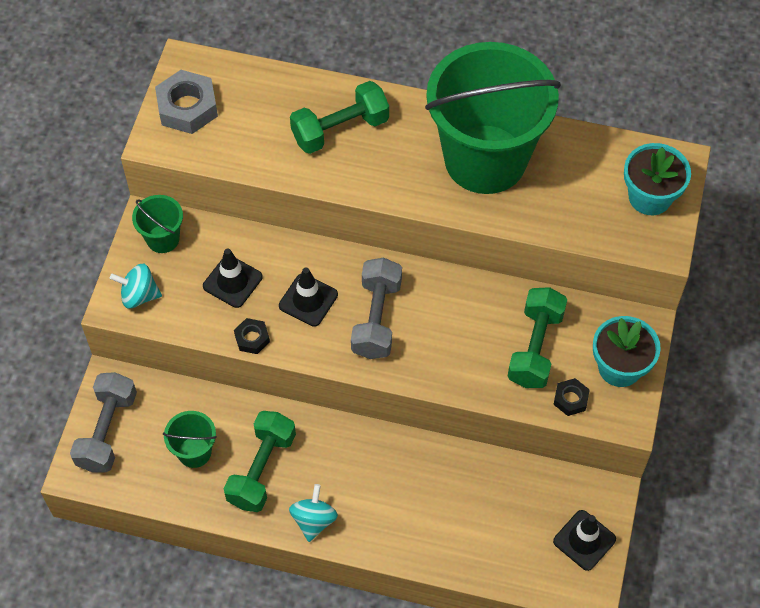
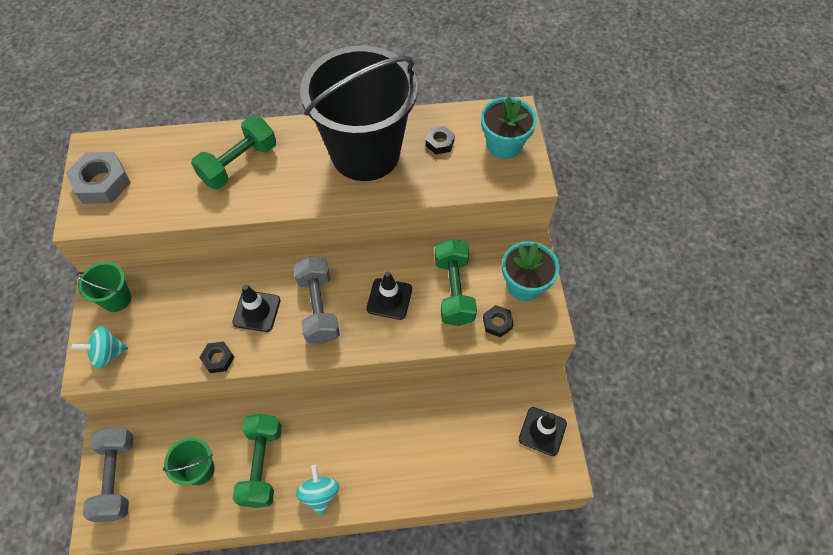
camera: 20 degrees left, 0 degrees up
(232, 281) = (187, 316): black traffic cone -> black traffic cone (389, 299)
(485, 159) = (365, 153): green bucket -> black bucket
(575, 172) = (440, 143): none -> black nut

